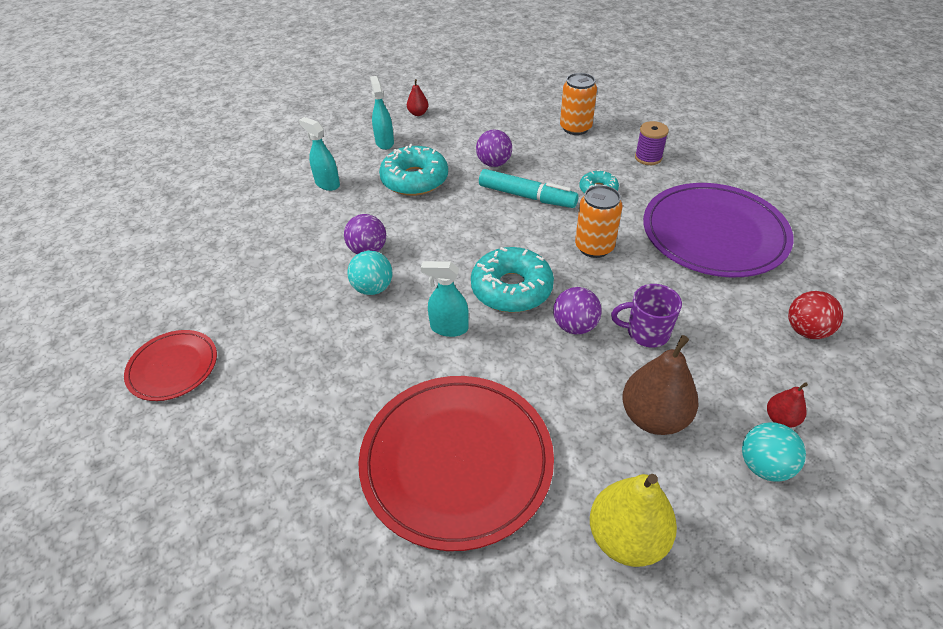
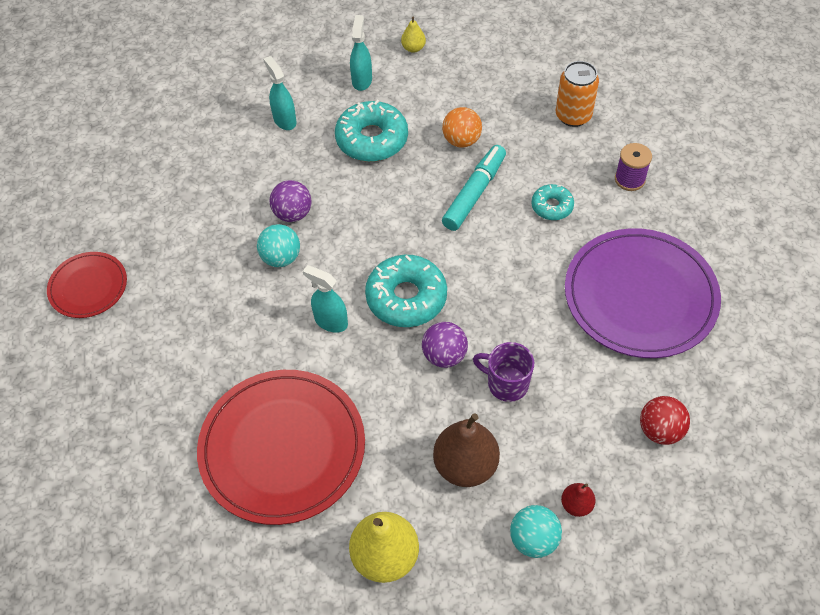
camera: 20 degrees right, 10 degrees up
(418, 113) = (413, 48): red pear -> yellow pear
(494, 163) = (461, 140): purple ball -> orange ball
(526, 196) = (474, 193): turquoise marker -> turquoise marker turned 105 degrees counterclockwise
(594, 247) = (509, 275): orange can -> none

